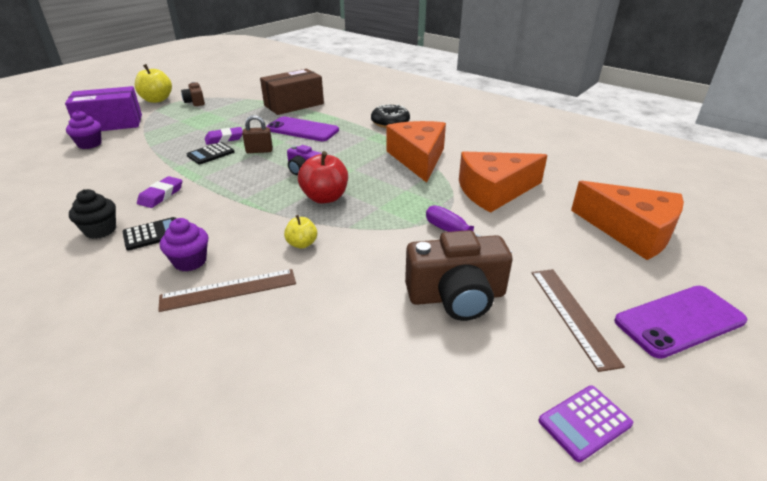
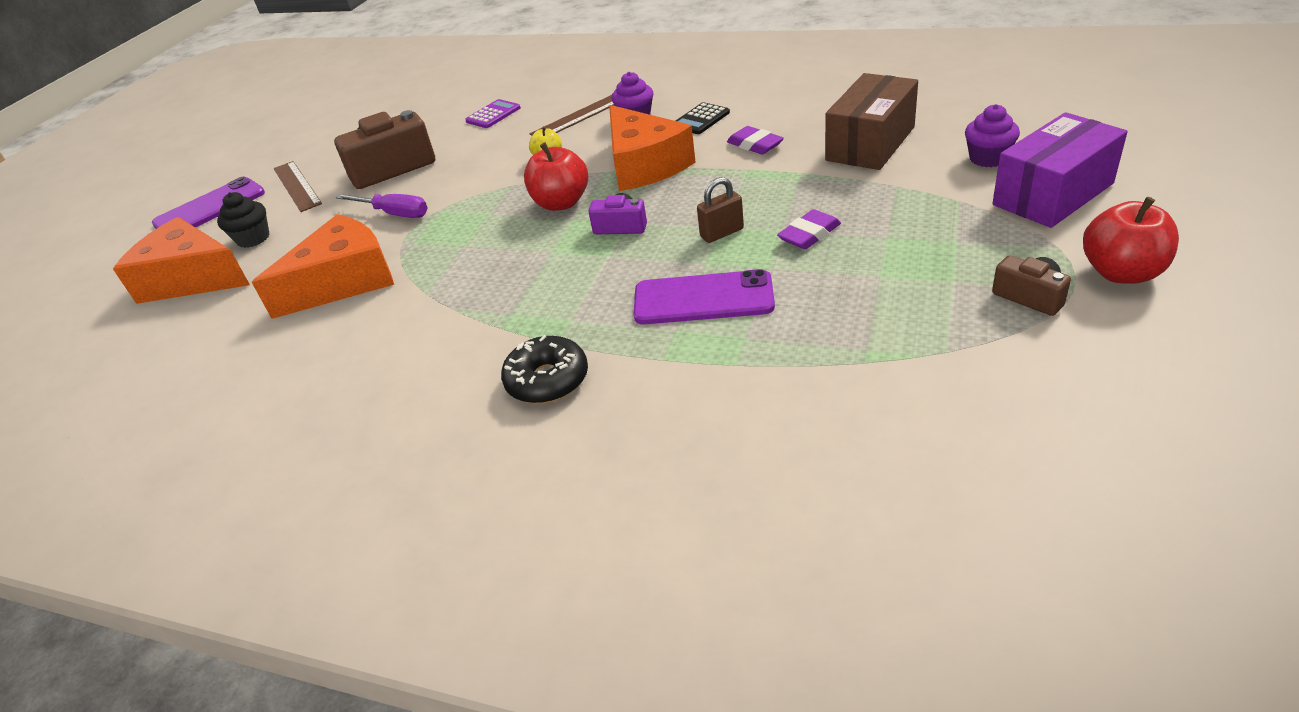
camera: 165 degrees right, 5 degrees up
(100, 230) = (755, 106): black cupcake -> black cupcake (253, 238)
(157, 100) = (1121, 272): yellow apple -> red apple
(161, 195) = (755, 145): purple eraser -> purple eraser turned 45 degrees counterclockwise
(211, 154) = (785, 205): black calculator -> none
(294, 104) = (806, 367): brown box -> brown box (870, 143)
(418, 158) = (462, 302): orange cheese -> orange cheese (644, 165)
(585, 422) = (313, 140): purple calculator -> purple calculator (493, 115)

